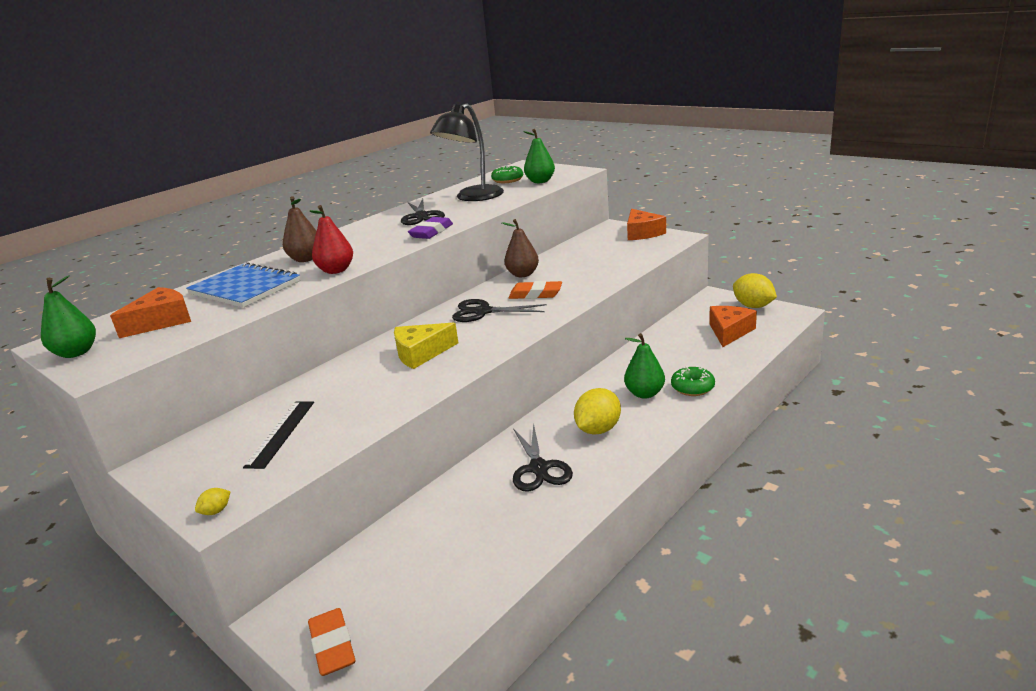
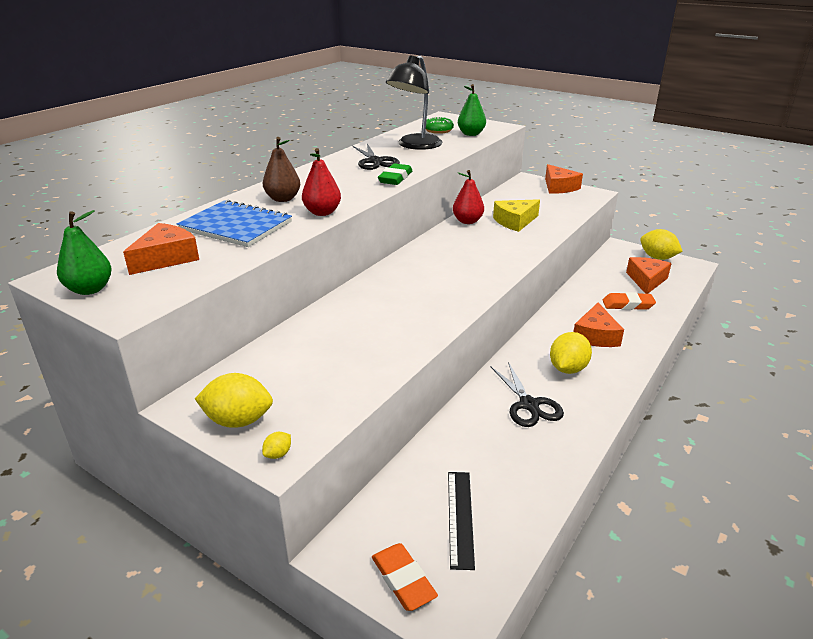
camera: 10 degrees left, 5 degrees up
(194, 479) = (238, 420): none -> yellow lemon
(281, 433) = (306, 373): black ruler -> black ruler (460, 517)
(421, 353) = (407, 295): yellow cheese -> yellow cheese (515, 221)
(431, 232) = (395, 178): purple eraser -> green eraser
(483, 312) = (448, 256): black scissors -> none
(523, 274) = (467, 221): brown pear -> red pear
(535, 294) = (489, 241): orange eraser -> orange eraser (628, 305)
(644, 393) = (595, 336): green pear -> orange cheese
(692, 388) = (635, 331): green donut -> none

